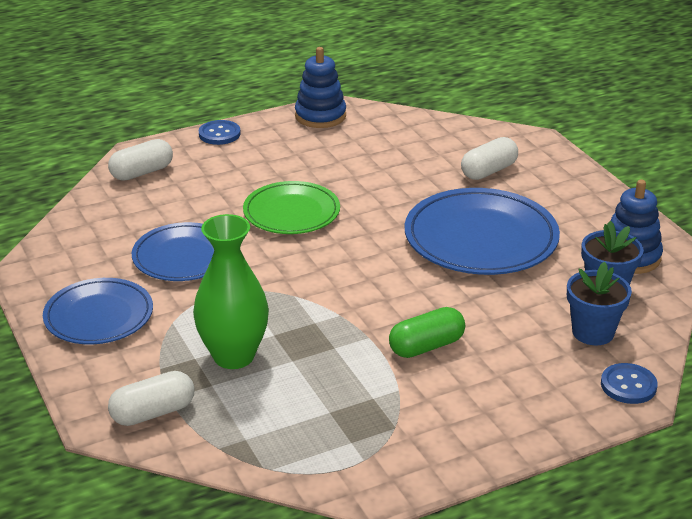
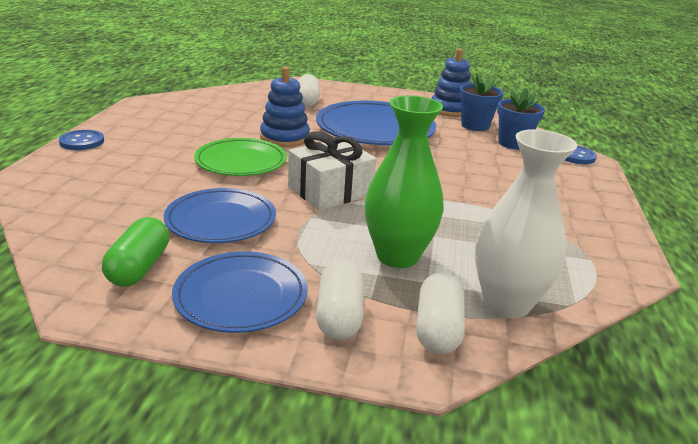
camera: 55 degrees left, 5 degrees down
(142, 172) = (59, 187): white capsule -> white capsule (339, 315)
(227, 433) = (506, 303): none -> white vase
(301, 278) = (330, 191): none -> white gift
(320, 116) = (143, 109): blue stacking toy -> blue stacking toy (284, 138)
(426, 346) = (473, 187): green capsule -> green capsule (139, 267)

